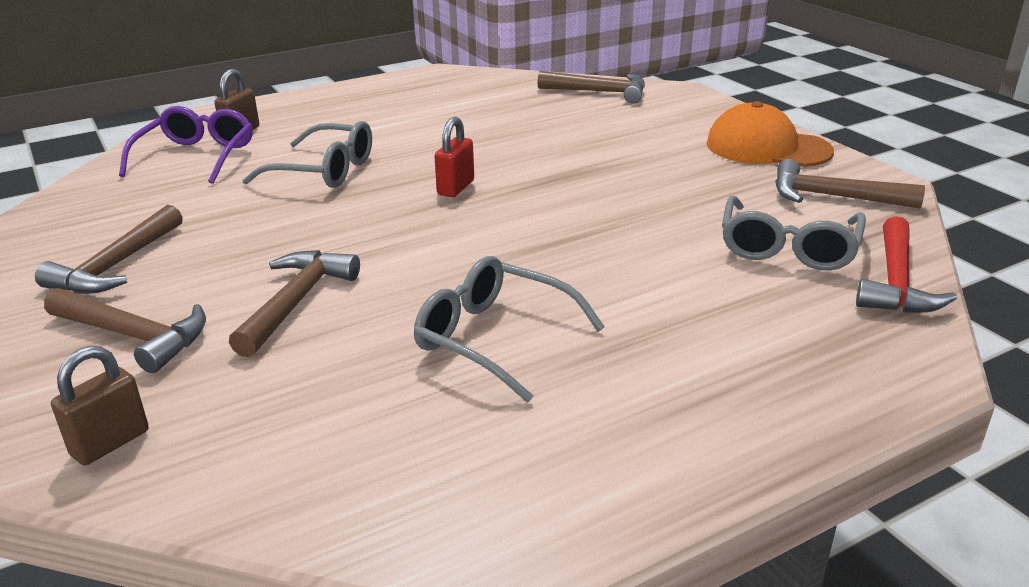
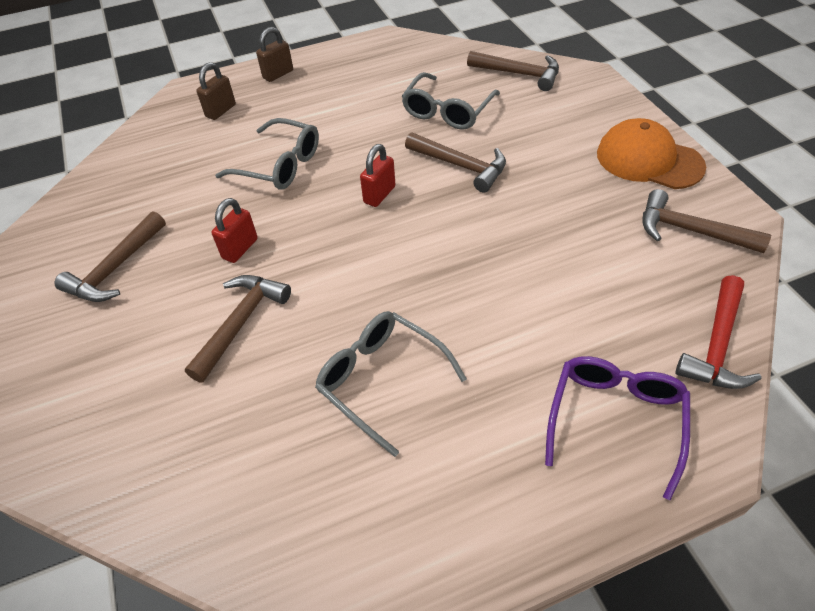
camera: 10 degrees right, 20 degrees up
(110, 443) = (98, 462): brown padlock -> brown padlock (278, 74)
(133, 336) = (122, 350): brown hammer -> brown hammer (460, 166)
(196, 157) = (184, 140): purple glasses -> purple glasses (615, 420)
(284, 240) = (240, 249): none -> red padlock
(788, 248) = (636, 293): grey glasses -> grey glasses (447, 111)

